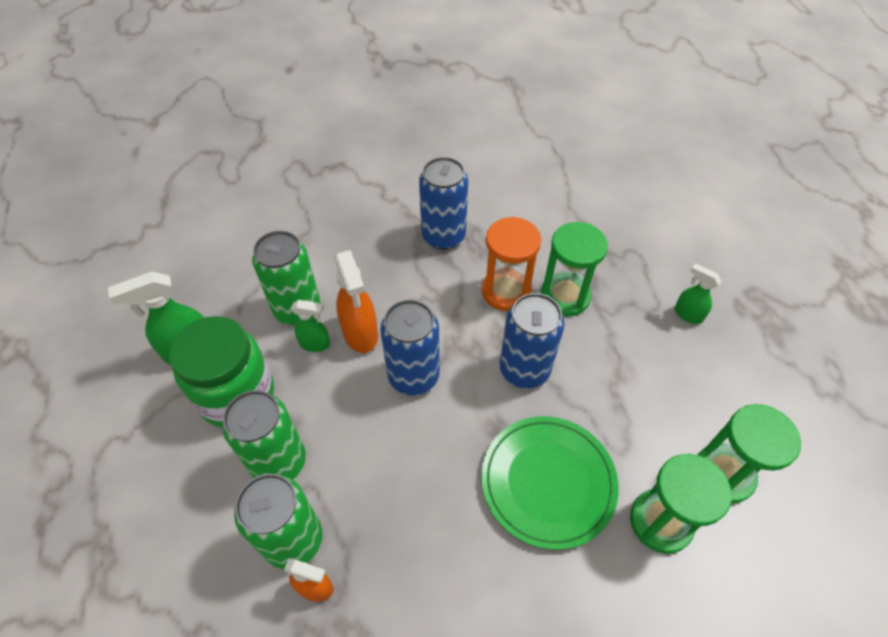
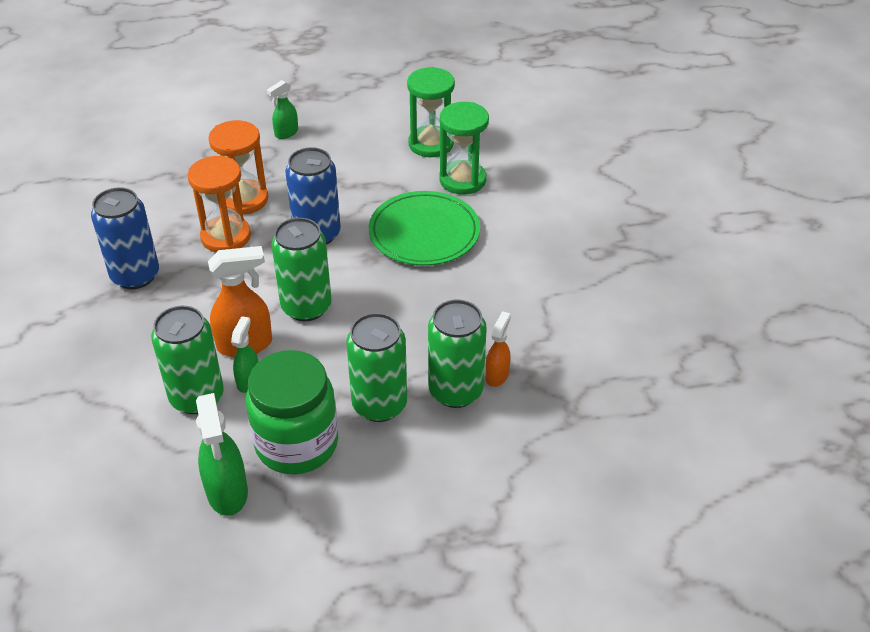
camera: 85 degrees left, 10 degrees down
(413, 376) = (306, 307): blue can -> green can
(565, 296) = (244, 199): green hourglass -> orange hourglass

